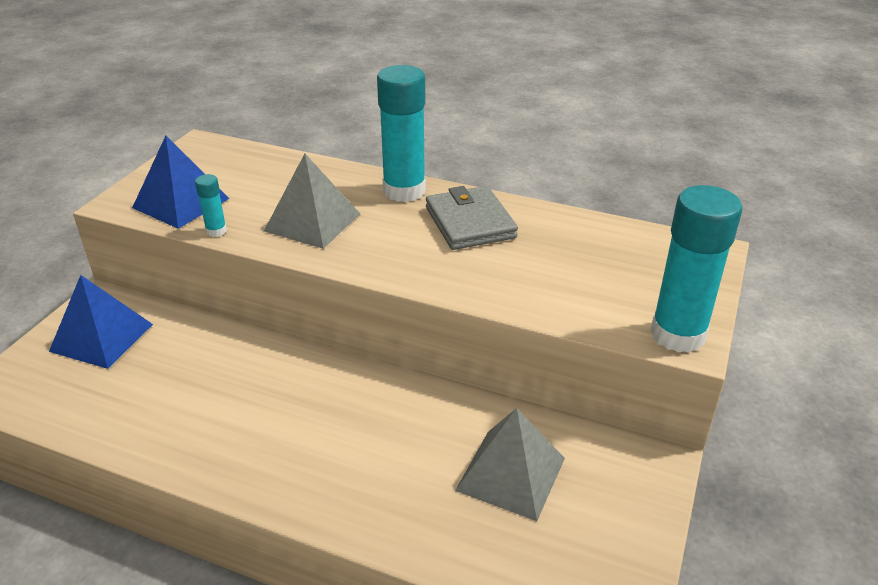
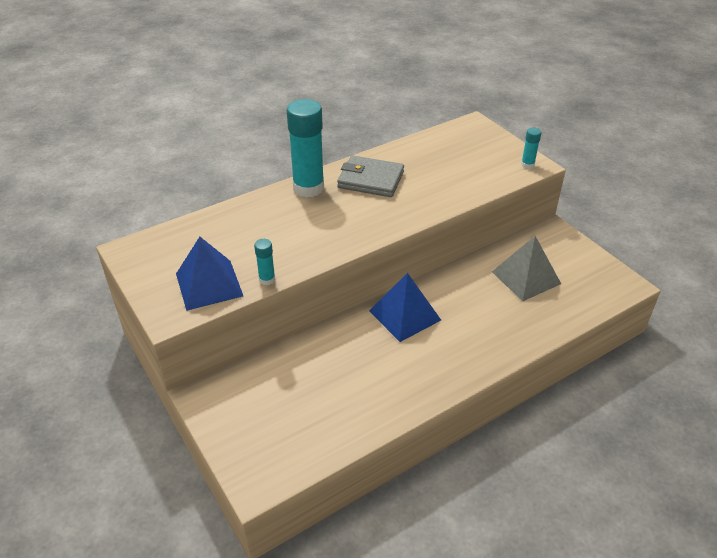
camera: 55 degrees left, 5 degrees up
(101, 337) = (252, 405): blue pyramid -> blue pyramid (404, 315)
(312, 222) = (303, 236): grey pyramid -> none
(678, 334) = (527, 165): turquoise glue stick -> turquoise glue stick, size x0.45

